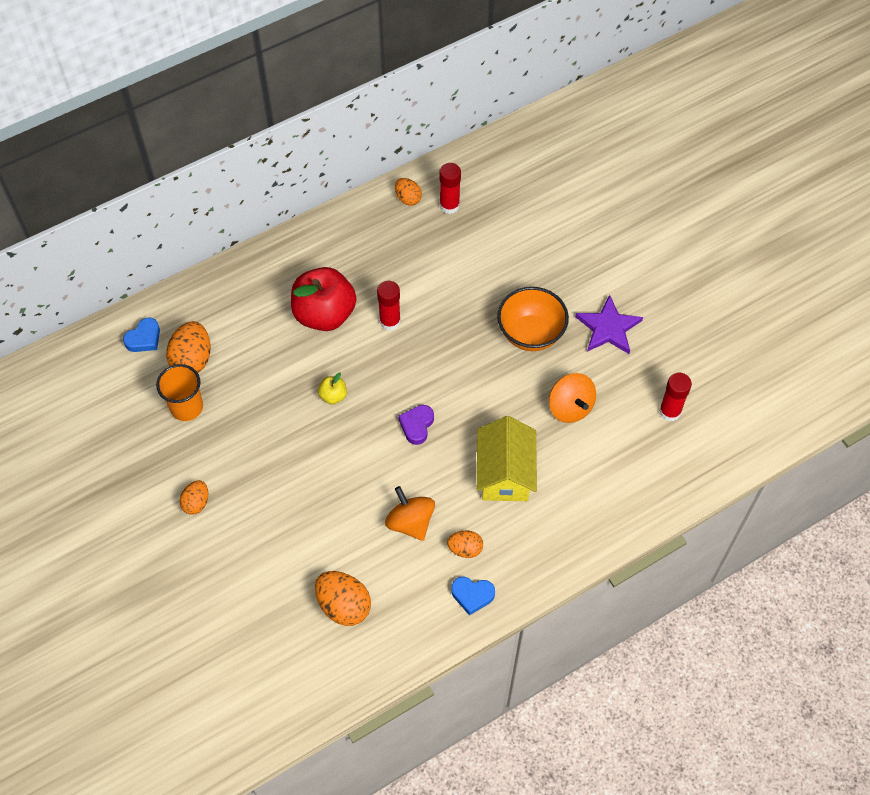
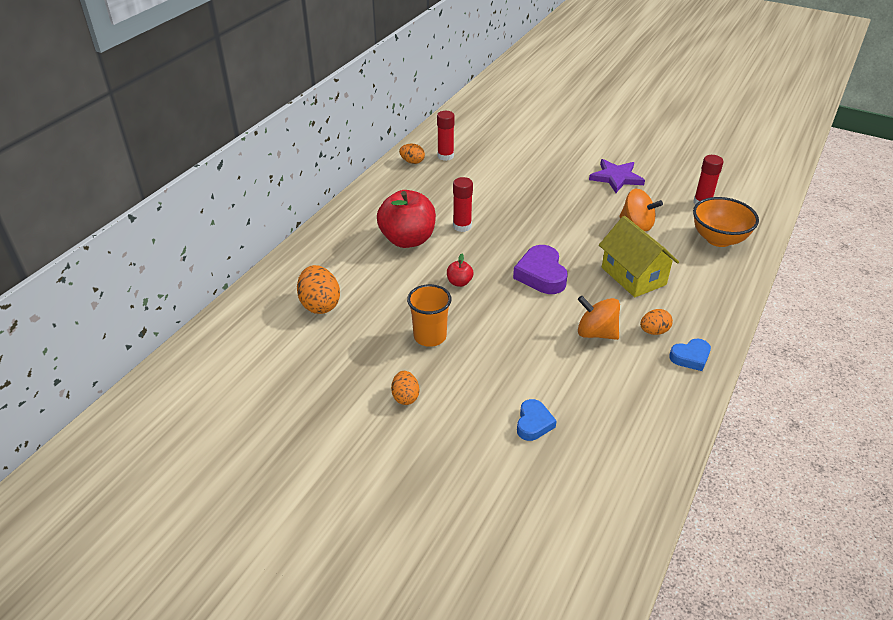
camera: 30 degrees left, 20 degrees down
(144, 338) = (264, 307): blue heart -> blue heart (533, 423)
(187, 407) = (341, 336): orange cup -> orange cup (430, 336)
(333, 396) = (459, 282): yellow apple -> red apple
(344, 605) = (600, 411): orange egg -> none
(417, 425) = (541, 275): purple heart -> purple heart, size x1.64
(530, 334) = (569, 198): orange bowl -> orange bowl (718, 239)

